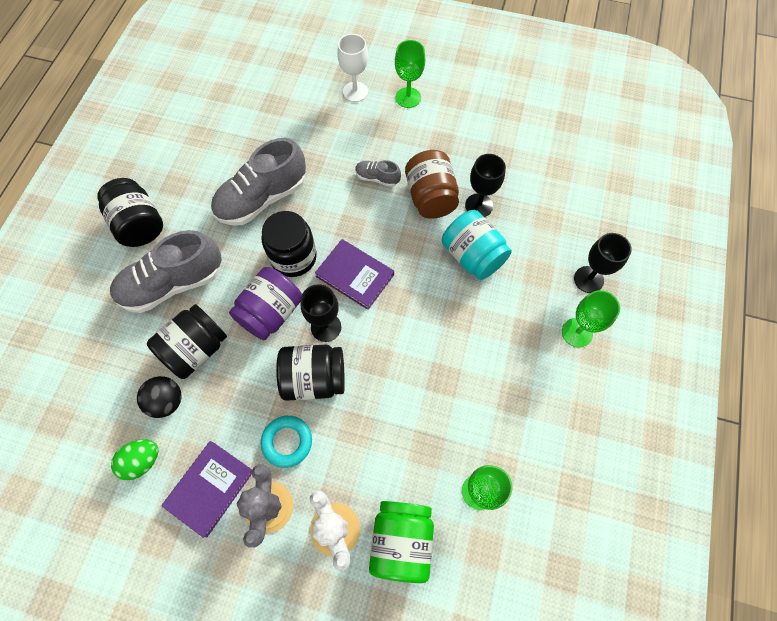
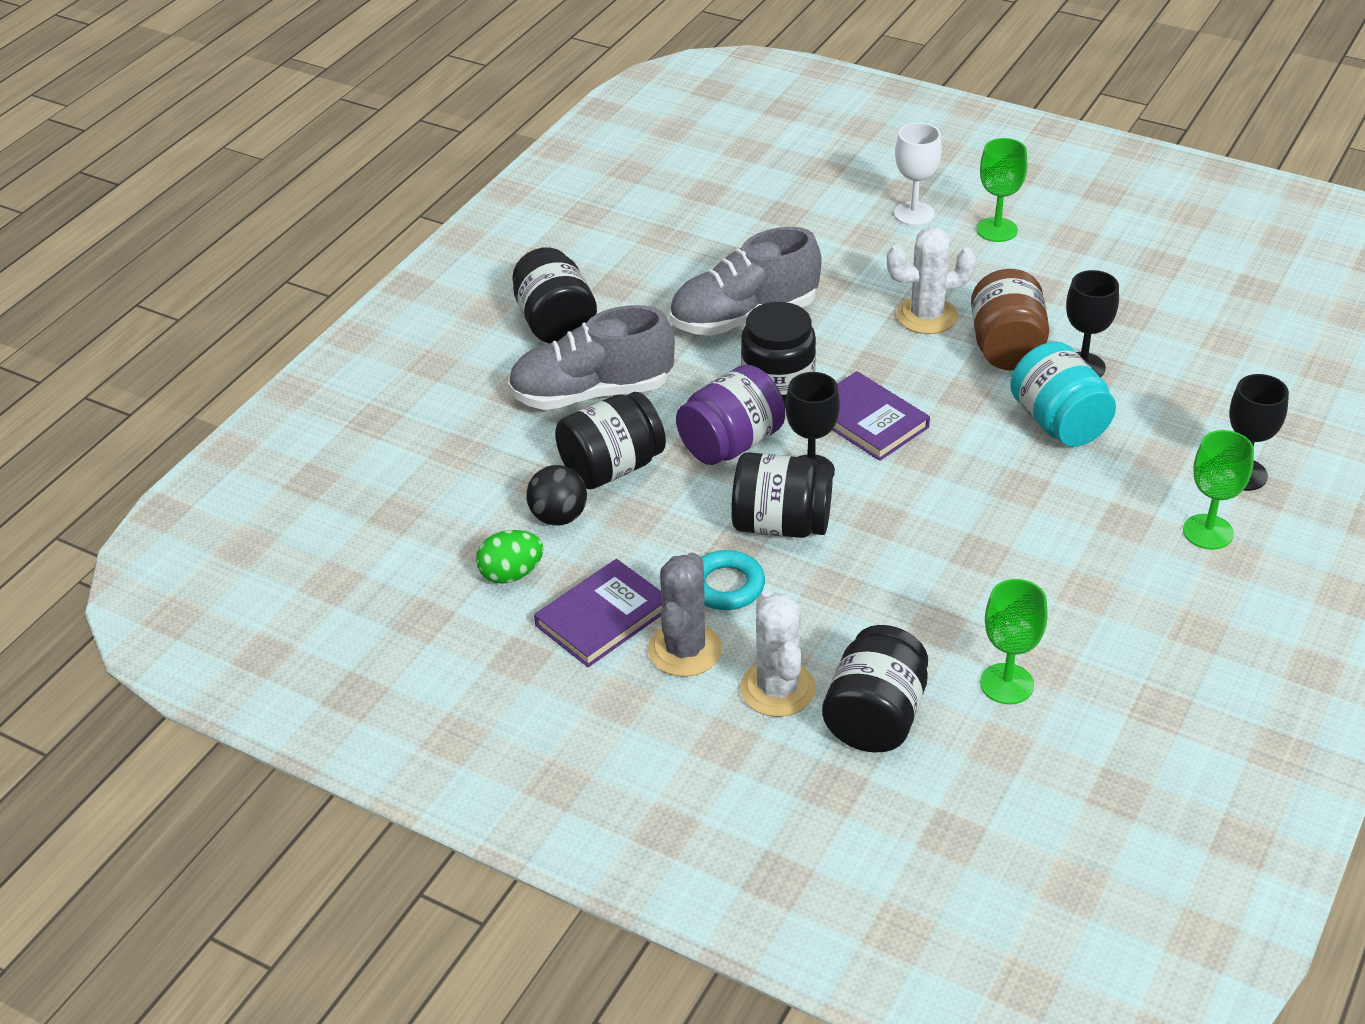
camera: 15 degrees right, 25 degrees down
(377, 178) = (927, 316): grey shoe -> white cactus
(401, 540) = (875, 717): green jar -> black jar

